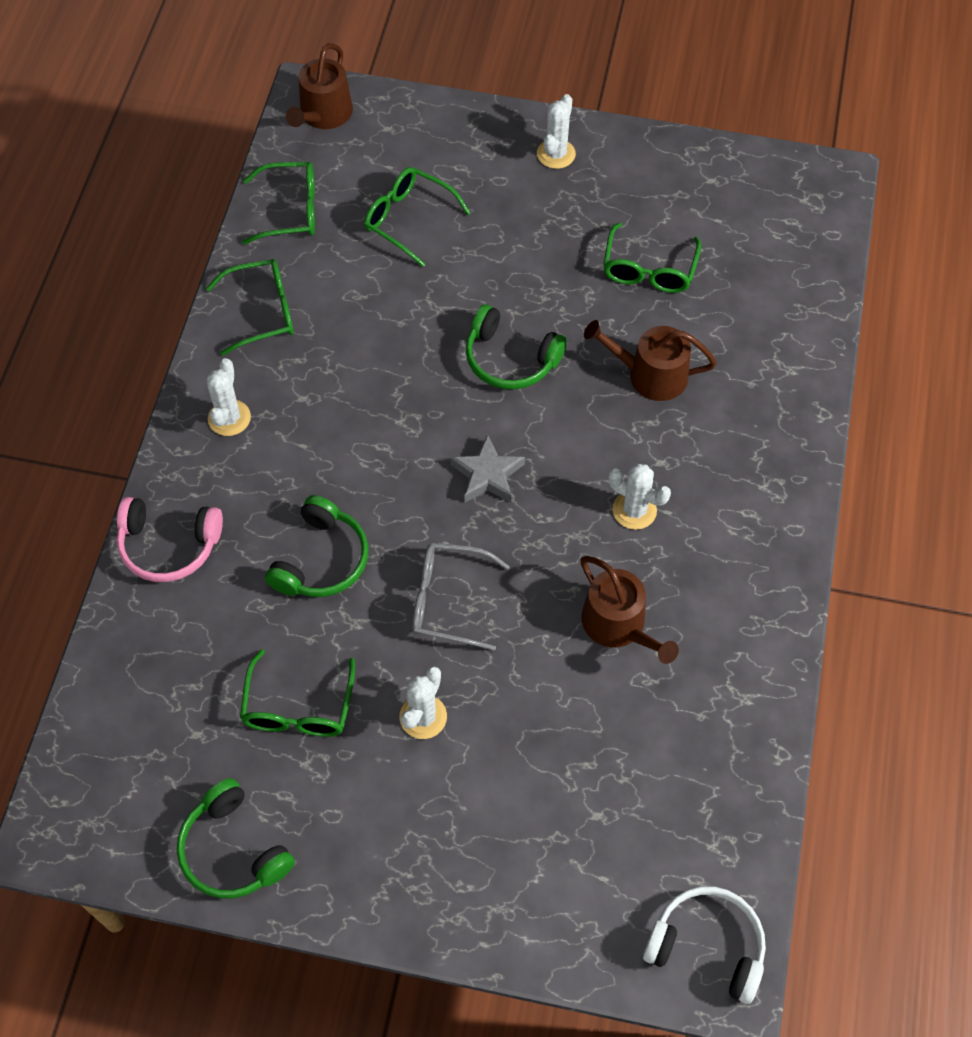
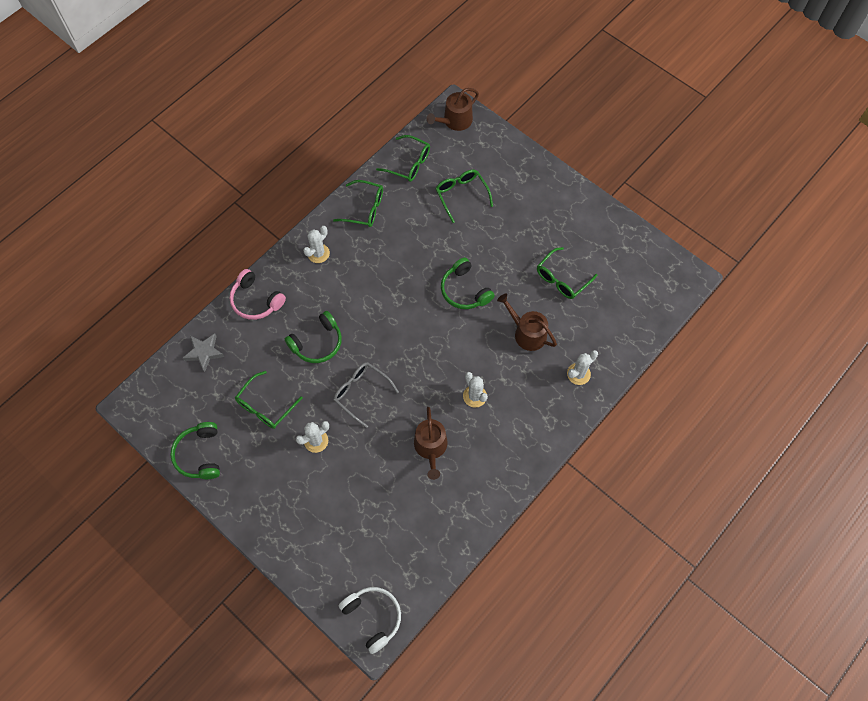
camera: 30 degrees right, 5 degrees up
(487, 475) = (417, 342): grey star -> grey star (204, 352)
(556, 154) = (555, 195): white cactus -> white cactus (578, 374)

